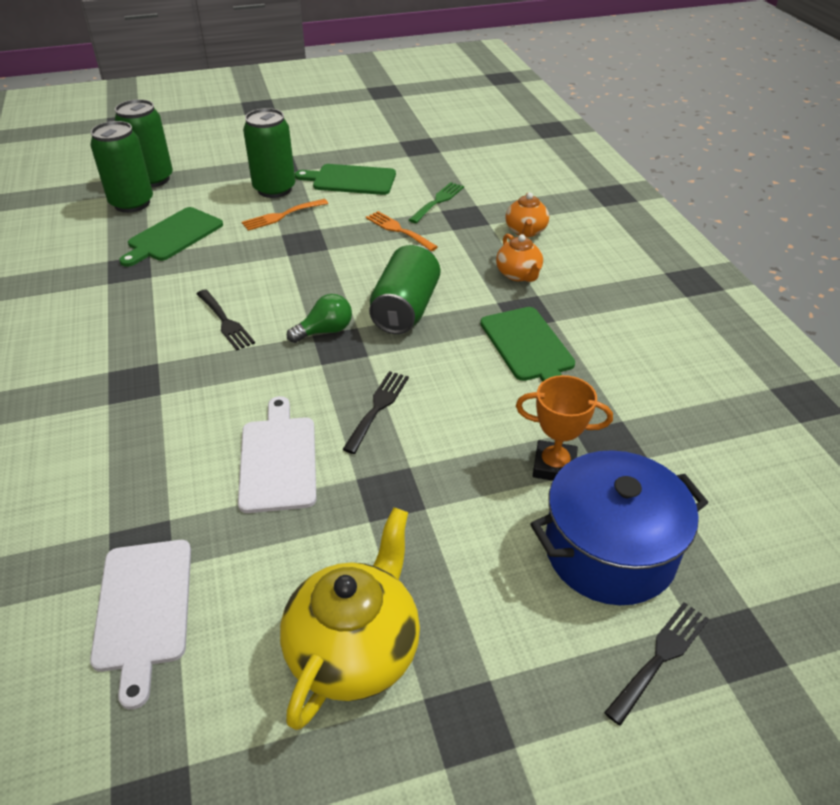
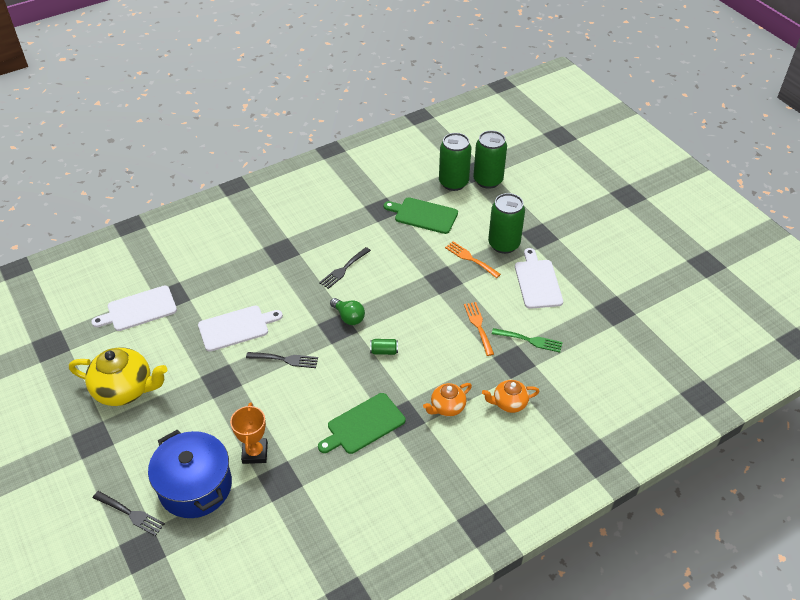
camera: 75 degrees right, 5 degrees up
(351, 180) = (537, 282): green cutting board -> white cutting board
(398, 230) = (478, 326): orange fork -> orange fork turned 45 degrees counterclockwise
(405, 309) = (384, 351): green can -> green can, size x0.44

